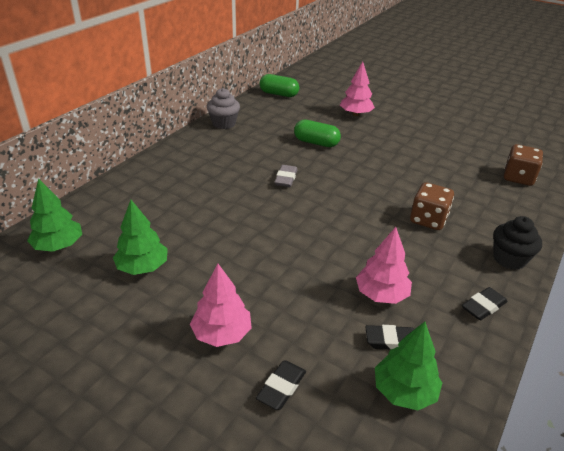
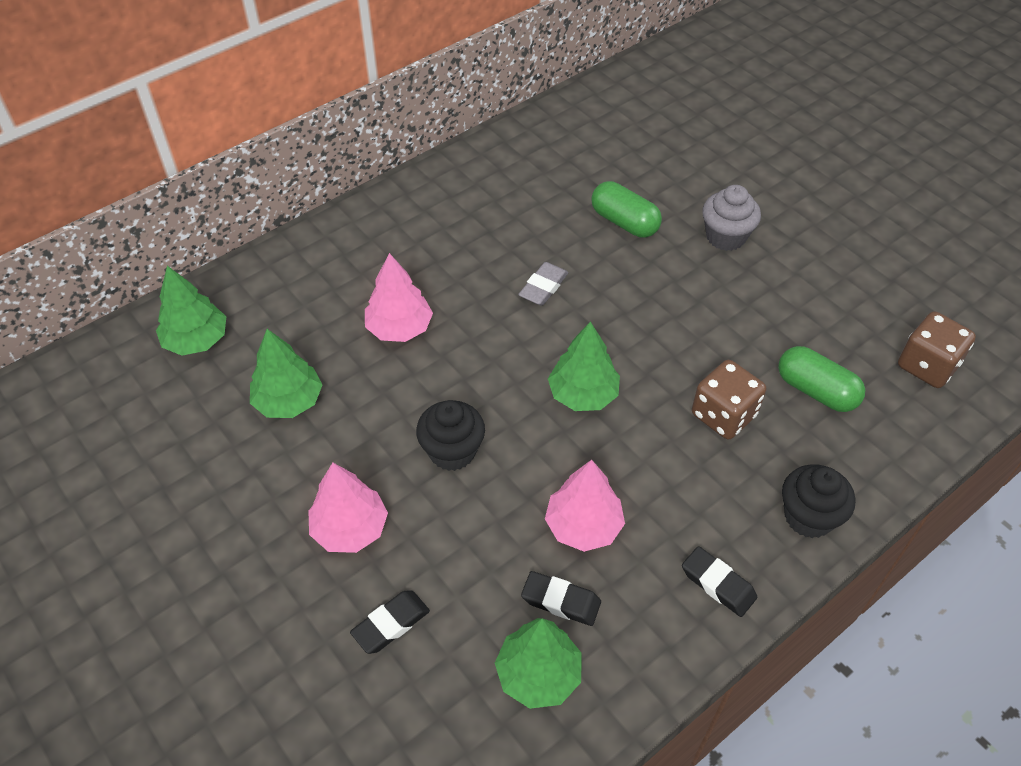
camera: 20 degrees right, 15 degrees up
(224, 123) = (495, 153): grey cupcake -> grey cupcake (725, 237)
(272, 272) = (452, 451): none -> black cupcake
(279, 94) = (612, 100): green capsule -> green capsule (816, 391)
(340, 225) = (583, 394): none -> green tree
(356, 114) = (722, 169): pink tree -> pink tree (399, 328)
(483, 306) = (718, 584): black eraser -> black eraser turned 60 degrees clockwise

